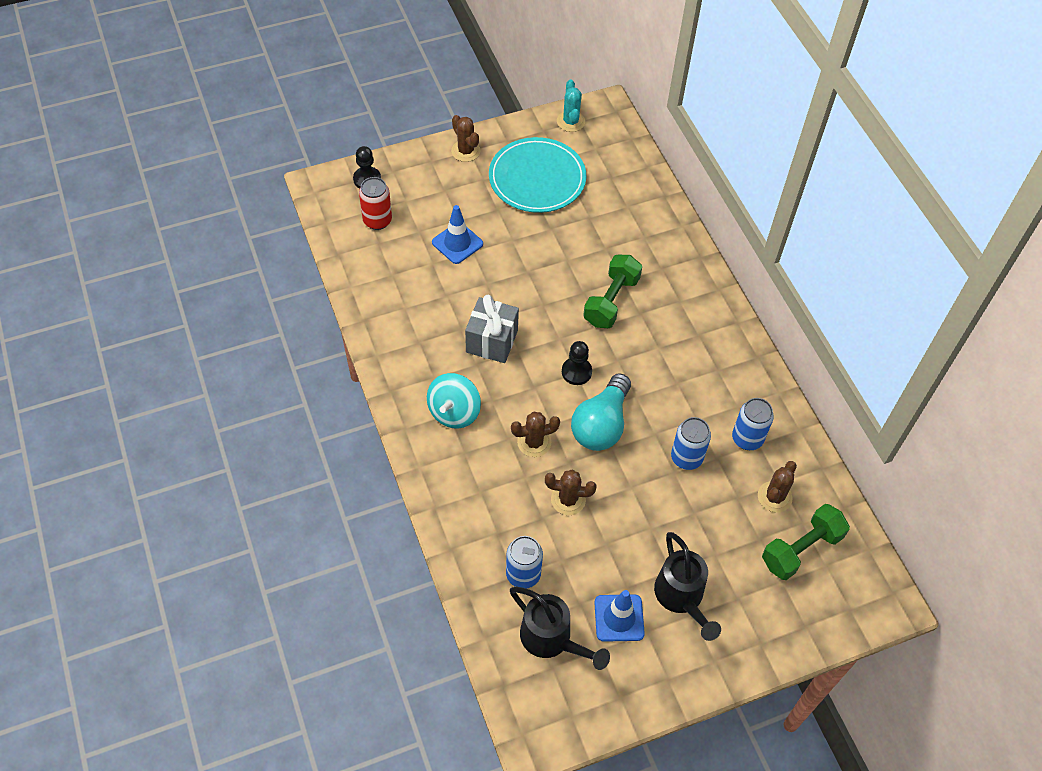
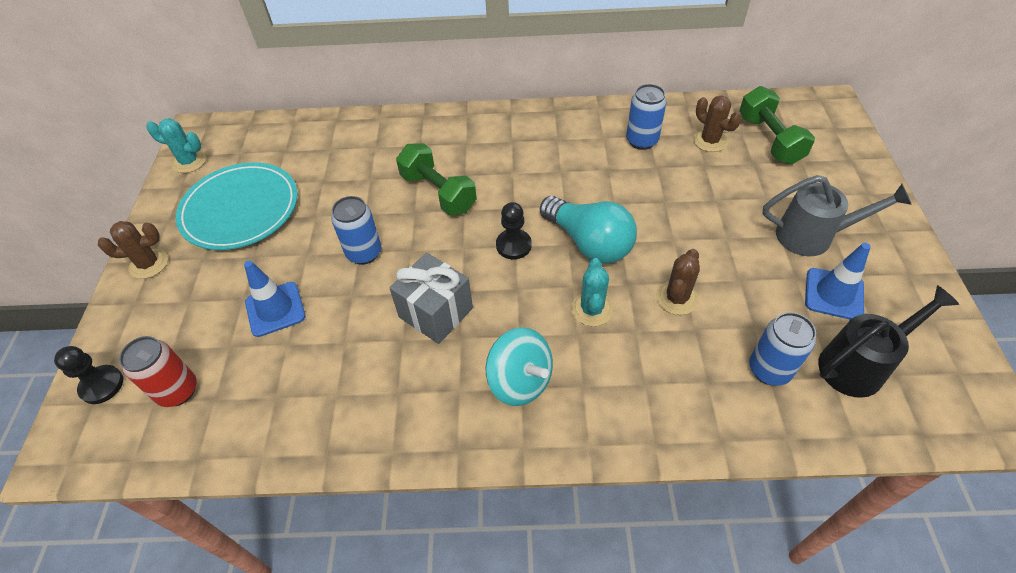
camera: 65 degrees left, 5 degrees down
(534, 442) = (592, 309): brown cactus -> turquoise cactus
(681, 597) = (812, 236): black watering can -> grey watering can
(686, 458) = (650, 188): blue can -> blue can (364, 253)

